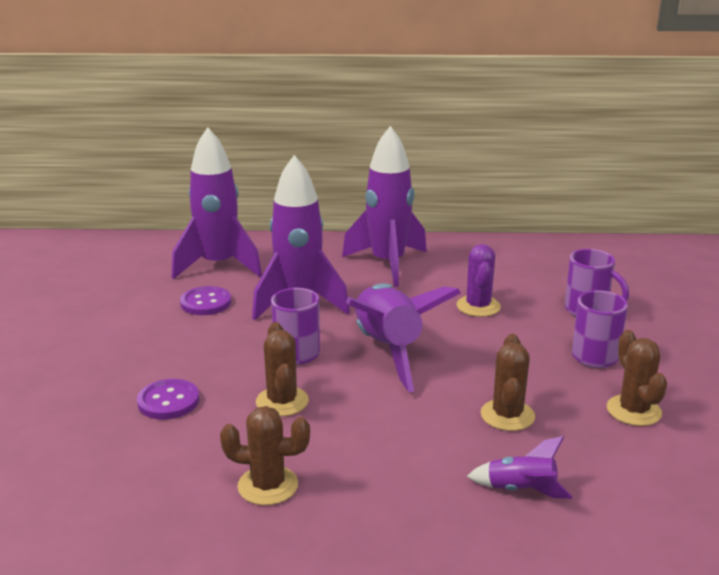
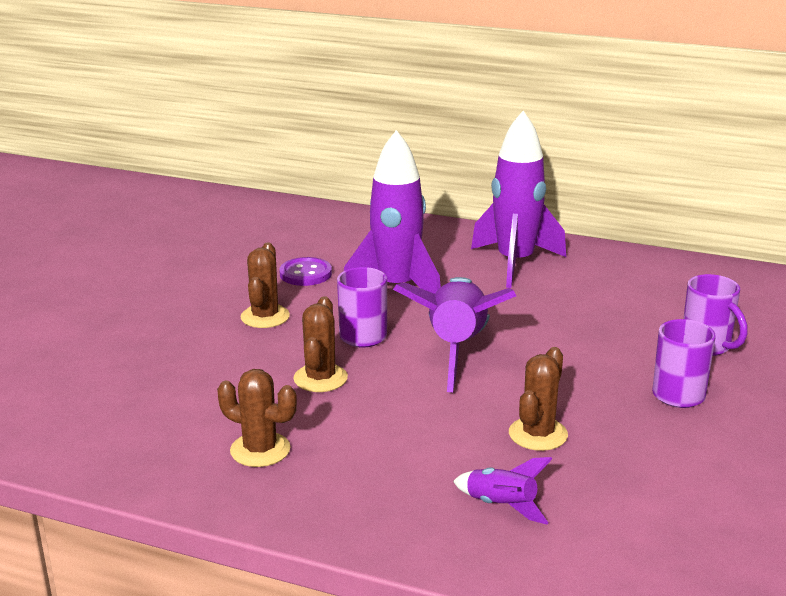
camera: 20 degrees right, 0 degrees up
(168, 401) = (217, 358): purple button -> none
(218, 266) = (340, 240): purple rocket -> none
(478, 306) = (584, 322): purple cactus -> none
(633, 411) = (682, 457): brown cactus -> brown cactus (265, 317)

